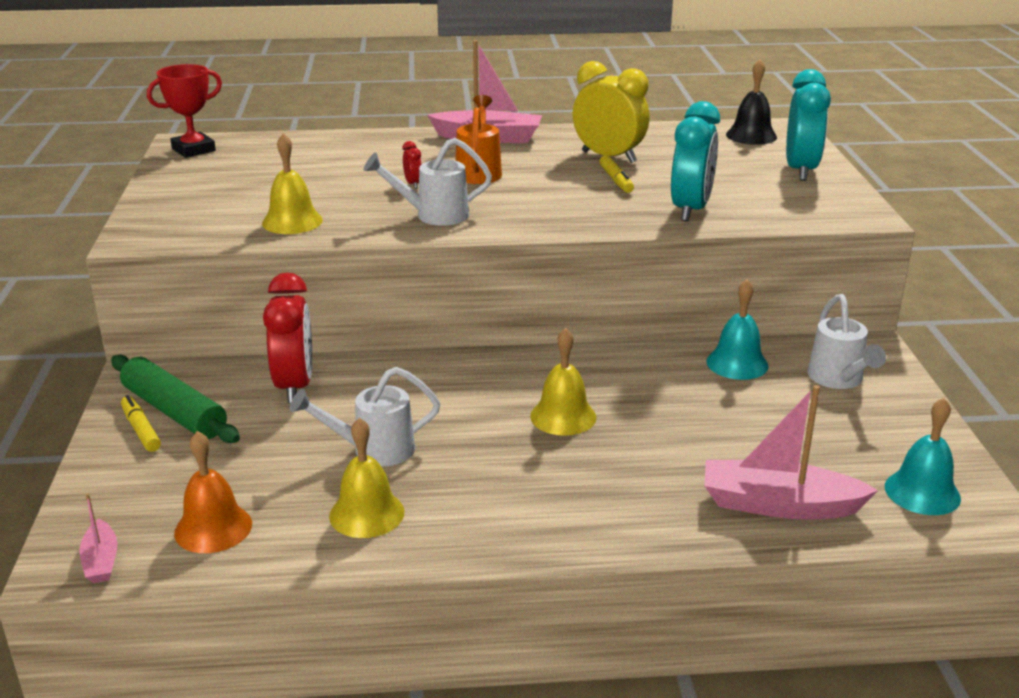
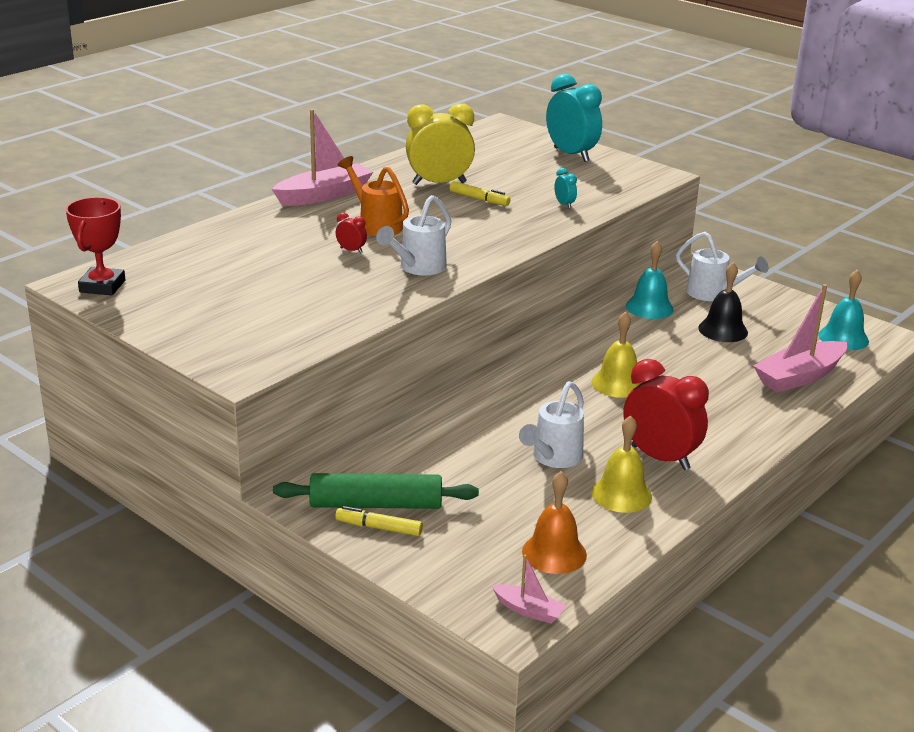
camera: 45 degrees left, 0 degrees up
(292, 221) = (329, 311): yellow bell -> none
(295, 386) = (423, 446): red clock -> red clock (660, 457)
(690, 210) = (564, 204): turquoise clock -> turquoise clock, size x0.42
(751, 135) = (494, 137): black bell -> black bell (723, 330)

